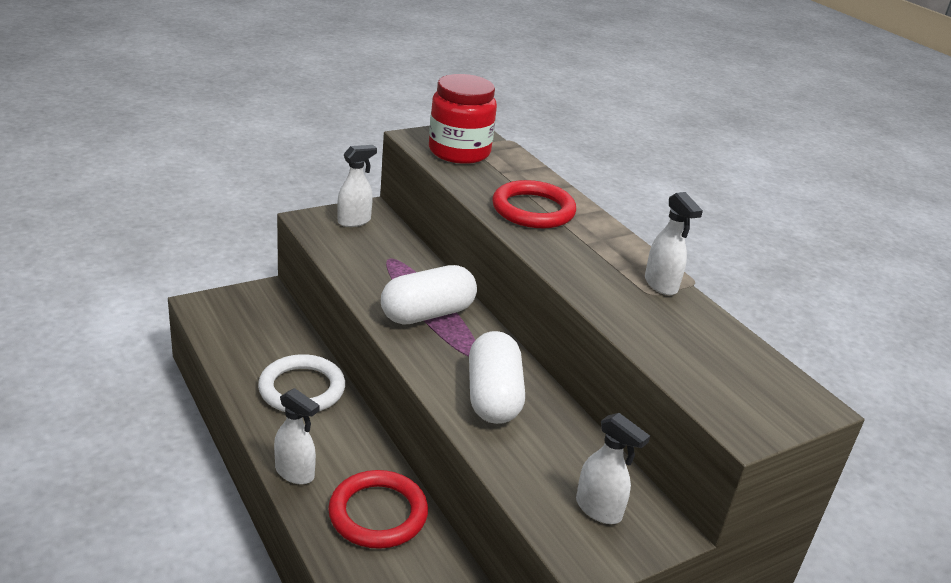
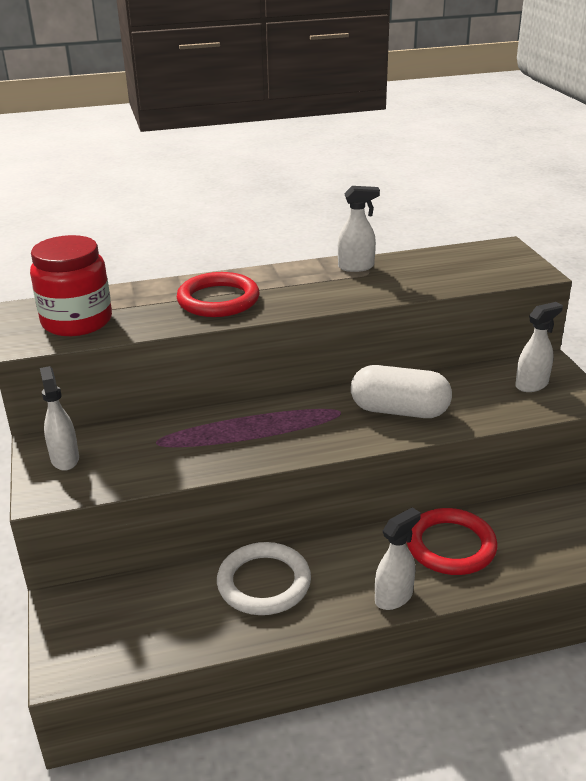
camera: 70 degrees left, 0 degrees up
(427, 314) = (267, 430): white capsule -> none

